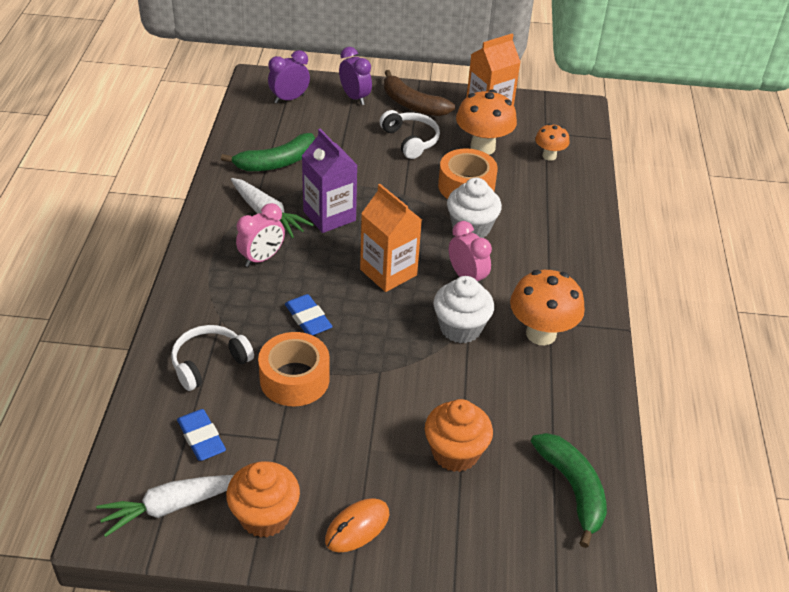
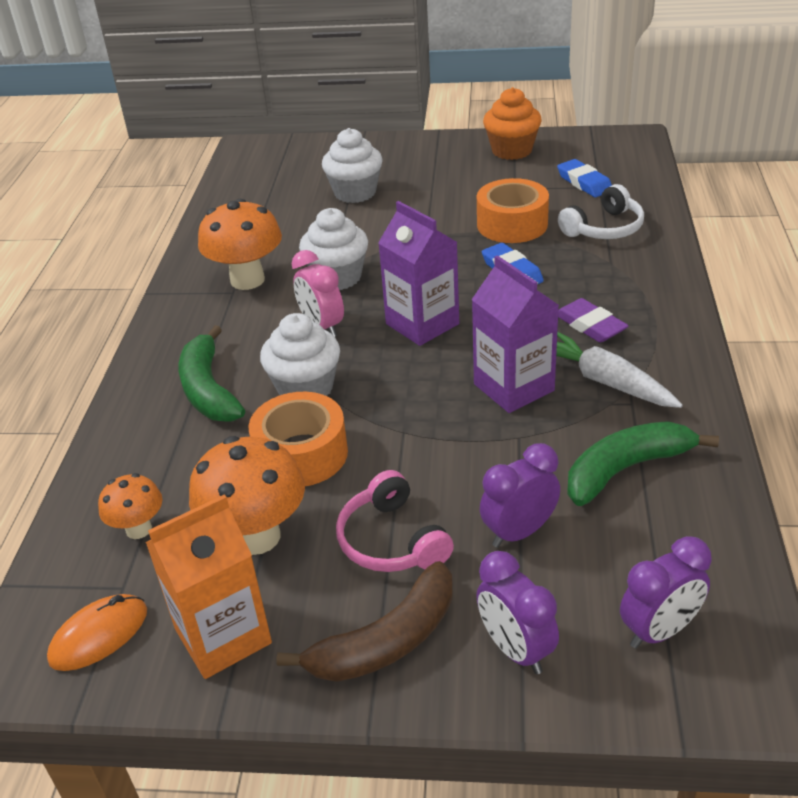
camera: 175 degrees left, 5 degrees down
(171, 506) = (588, 149): white carrot -> none
(262, 258) = (590, 325): pink clock -> purple eraser
(343, 139) = (519, 532): none -> purple clock
(357, 527) = (437, 152): orange mouse -> orange mouse (99, 635)
(388, 272) = (422, 324): orange carton -> purple carton
(411, 140) = (391, 540): white headphones -> pink headphones
(412, 104) = (386, 641): brown banana -> brown banana turned 105 degrees clockwise
(455, 453) = (355, 193): orange cupcake -> white cupcake
(572, 489) = (258, 182): green banana -> green banana (209, 389)

